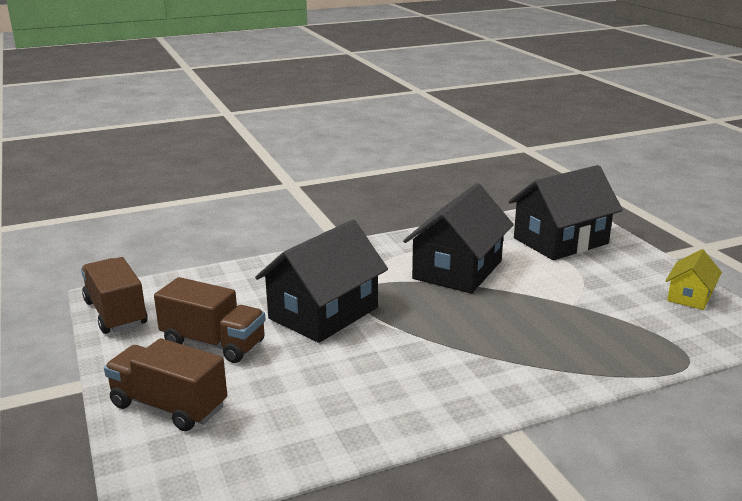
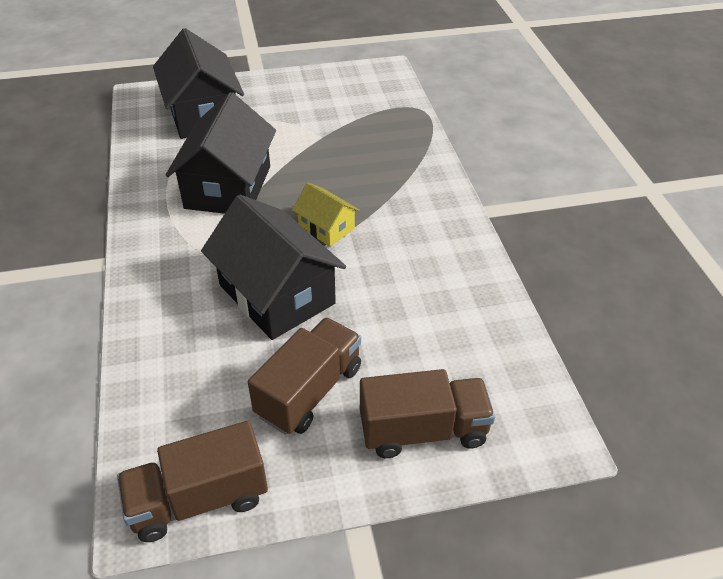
camera: 80 degrees left, 20 degrees up
(169, 406) = (423, 430): brown truck -> brown truck turned 135 degrees counterclockwise
(457, 270) = (228, 187): black house -> black house turned 60 degrees clockwise
(689, 296) = (331, 81): yellow house -> yellow house (326, 228)

